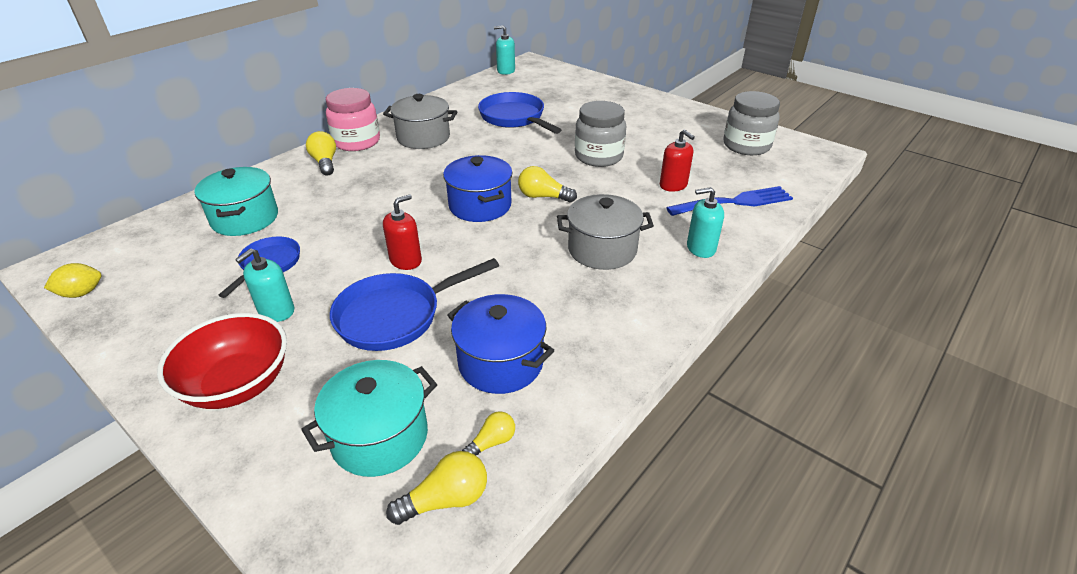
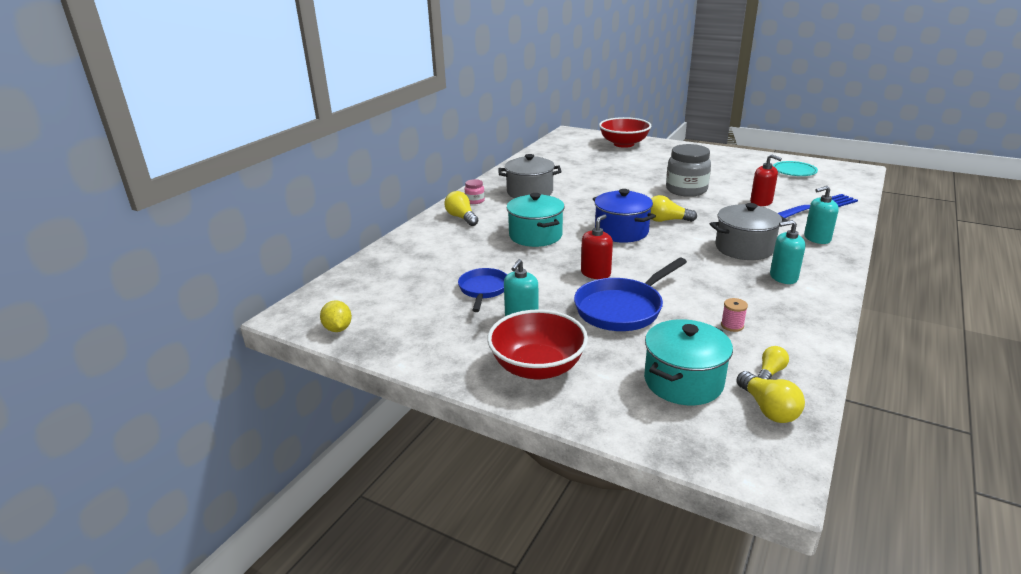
camera: 10 degrees left, 10 degrees down
(81, 293) = (338, 329): yellow lemon -> yellow lemon turned 75 degrees counterclockwise
(245, 218) = (430, 262): turquoise pot -> turquoise pot (535, 236)
(357, 142) = (475, 201): pink jar -> pink jar, size x0.47
(446, 499) = (768, 409): yellow light bulb -> yellow light bulb turned 105 degrees clockwise
(500, 363) = (732, 325): blue pot -> pink spool
(506, 71) = (555, 140): turquoise soap dispenser -> turquoise soap dispenser (783, 277)
(514, 118) = (593, 171): blue pan -> none
(577, 84) = (623, 144): none -> red bowl
(746, 146) = (794, 171): grey jar -> turquoise plate

